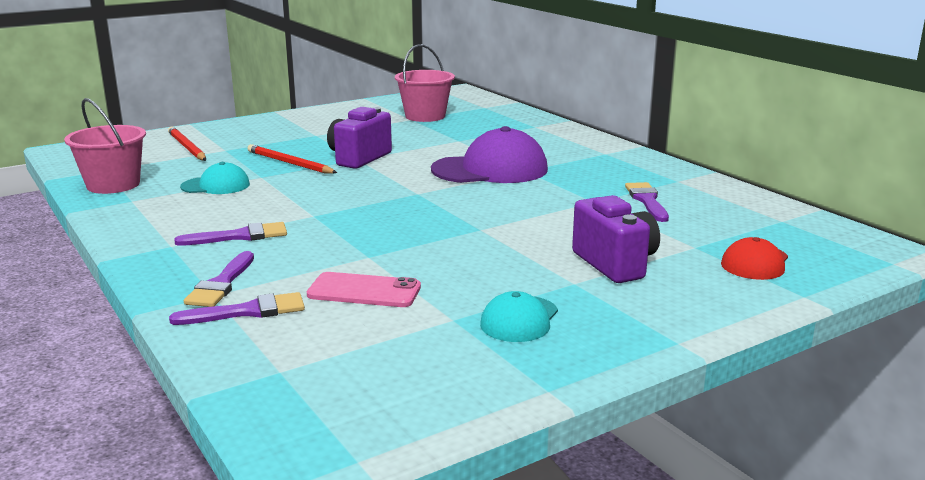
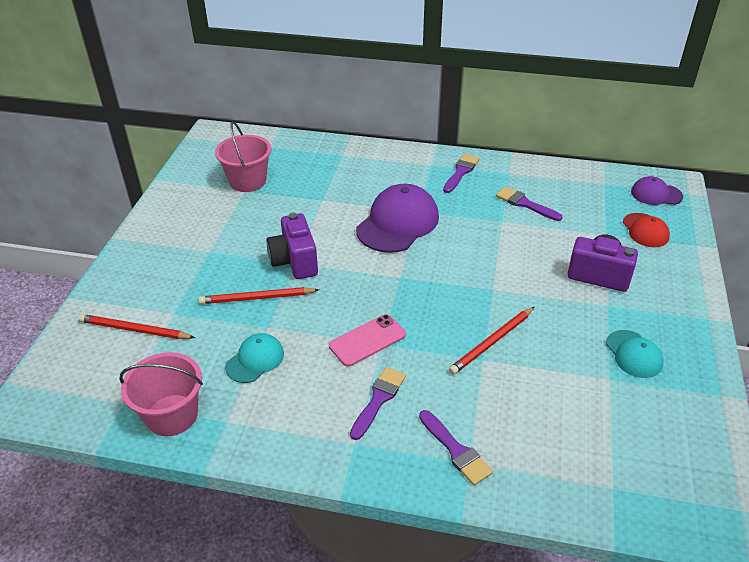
camera: 45 degrees left, 20 degrees up
(247, 311) = (514, 460): purple brush -> purple brush (461, 172)
(364, 291) = (535, 391): pink phone -> pink phone (367, 340)
(401, 252) = (492, 342): none -> red pencil
(839, 248) = (656, 194): none -> purple cap

